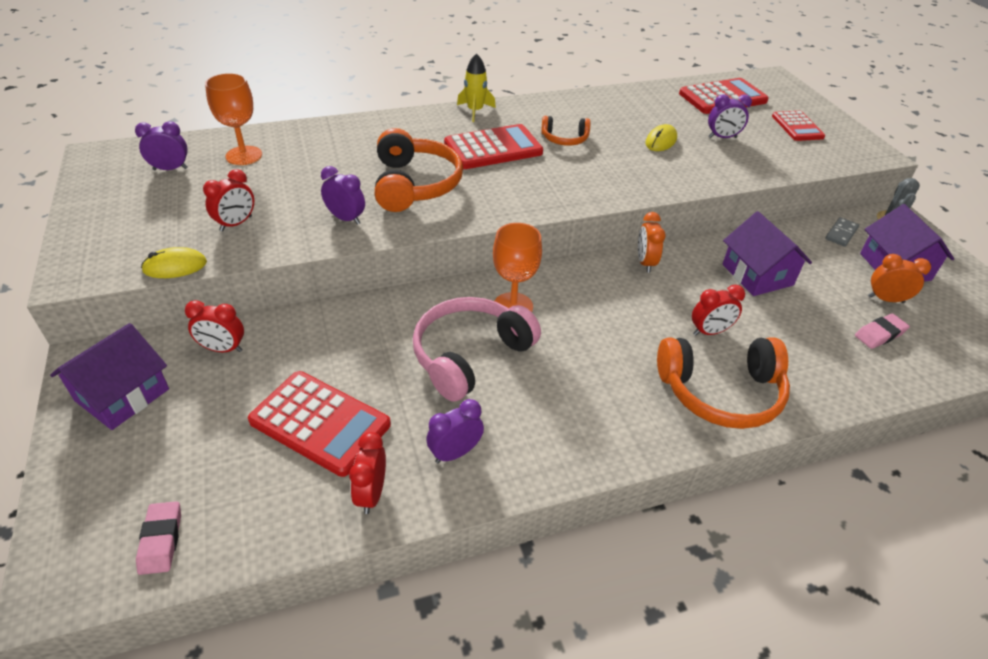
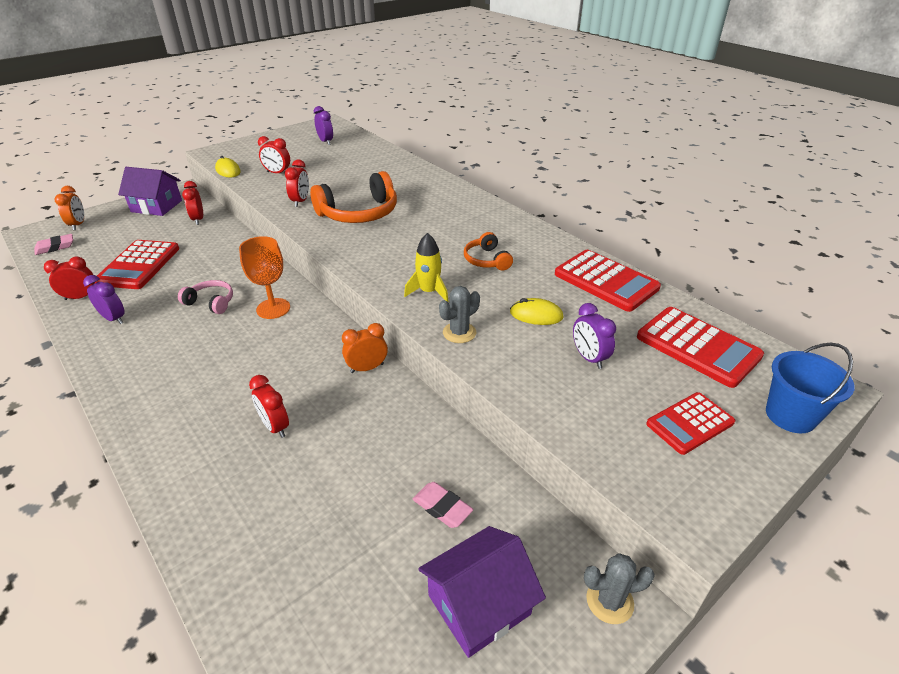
camera: 70 degrees right, 5 degrees down
(244, 155) = (355, 154): orange goblet -> none
(346, 218) = (300, 201): purple clock -> red clock
(470, 355) = (211, 302): pink headphones -> pink headphones, size x0.54
(475, 111) = (495, 211): yellow rocket -> yellow rocket (429, 292)
(493, 148) = (439, 231): red calculator -> red calculator (606, 281)
(671, 180) = (459, 333): none -> grey cactus
(721, 392) = (189, 445): orange headphones -> none
(757, 275) = (387, 454): purple house -> none
(795, 96) = (790, 415): none -> blue bucket
(841, 233) = (525, 534): grey domino -> none
(879, 334) = (315, 584): pink eraser -> pink eraser (442, 507)
(885, 299) = (394, 591): orange clock -> orange clock (78, 225)

